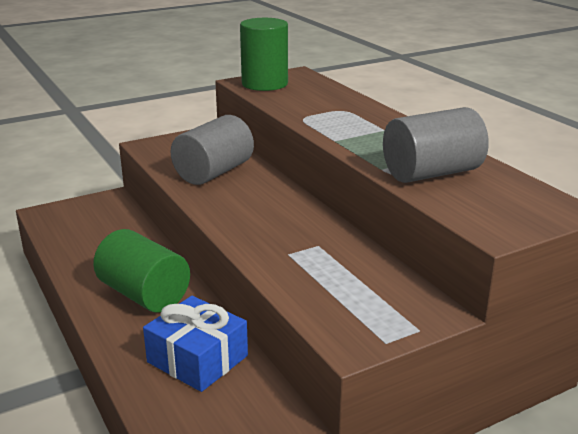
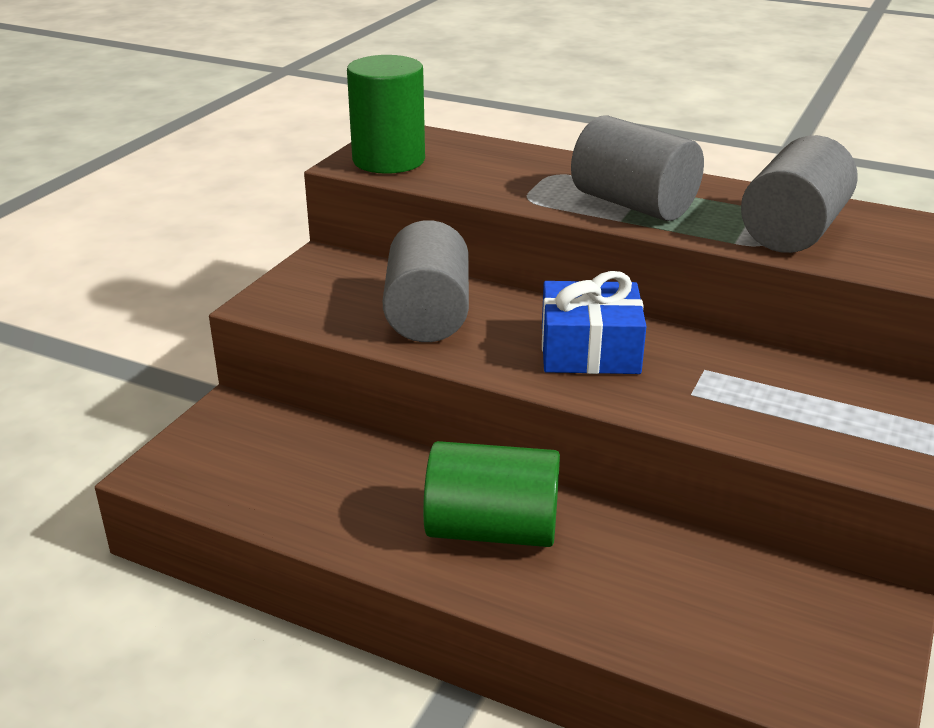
camera: 35 degrees left, 5 degrees up
(197, 359) = (679, 581): blue gift -> blue gift (589, 350)
(357, 135) = (633, 204): none -> grey cylinder

